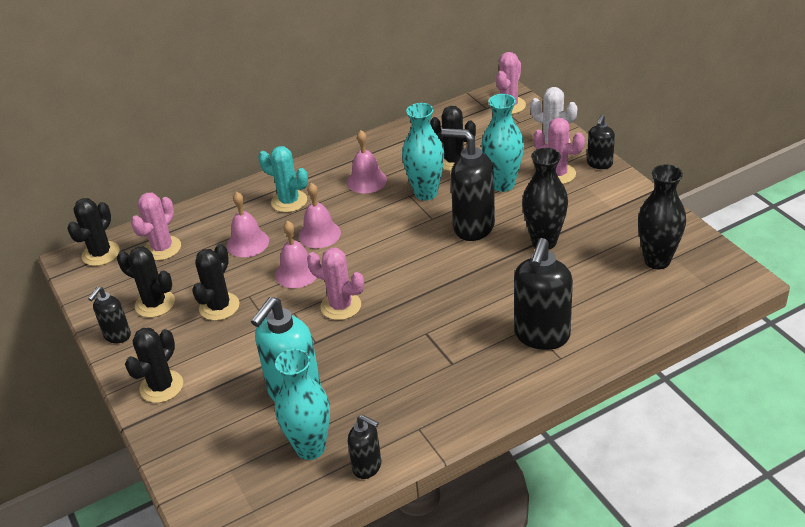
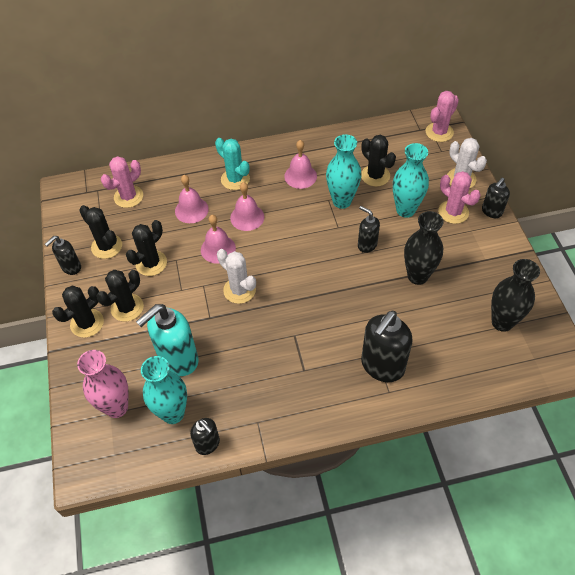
camera: 15 degrees right, 15 degrees up
(101, 254) = (84, 189): black cactus -> black cactus (127, 307)
(236, 461) = (117, 407): none -> pink vase
(341, 306) = (239, 290): pink cactus -> white cactus
(473, 227) = (367, 245): black soap dispenser -> black soap dispenser, size x0.55

